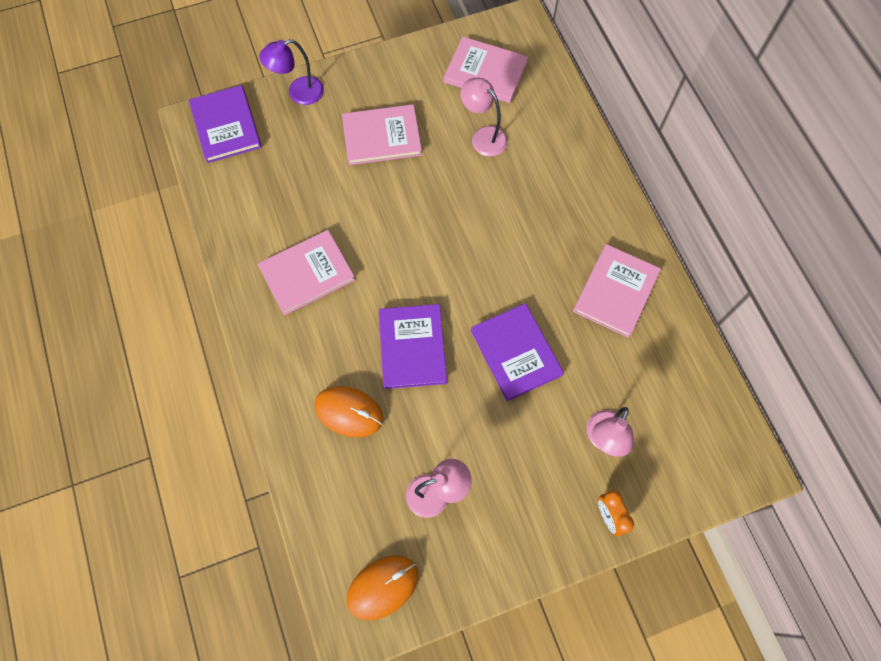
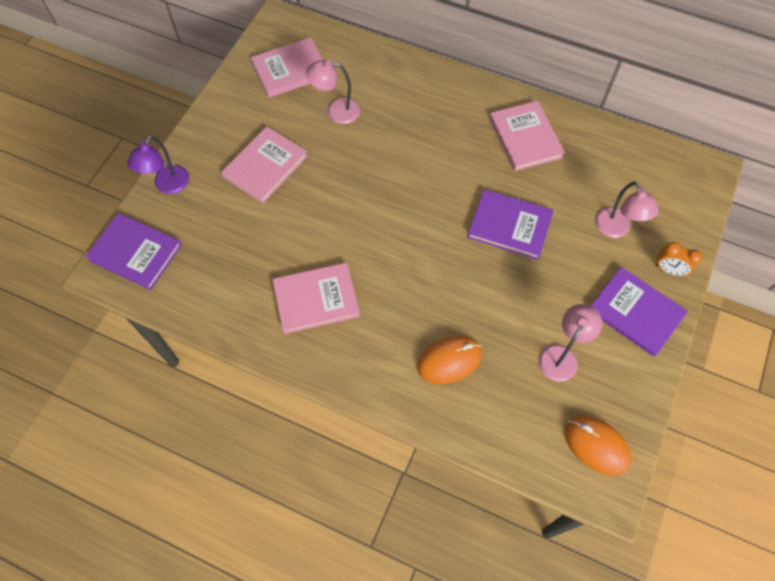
camera: 45 degrees left, 5 degrees down
(307, 273) = (316, 299): pink book -> pink book turned 60 degrees clockwise
(382, 587) = (596, 445): orange mouse -> orange mouse turned 60 degrees counterclockwise
(412, 347) = (442, 281): purple book -> purple book (635, 312)

